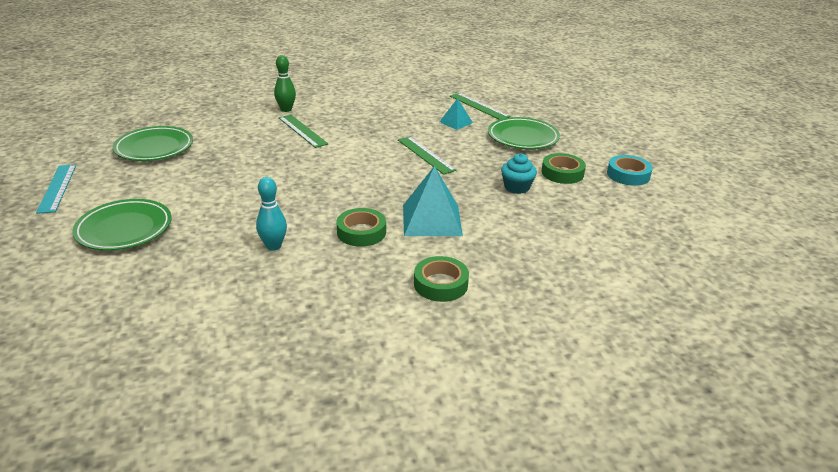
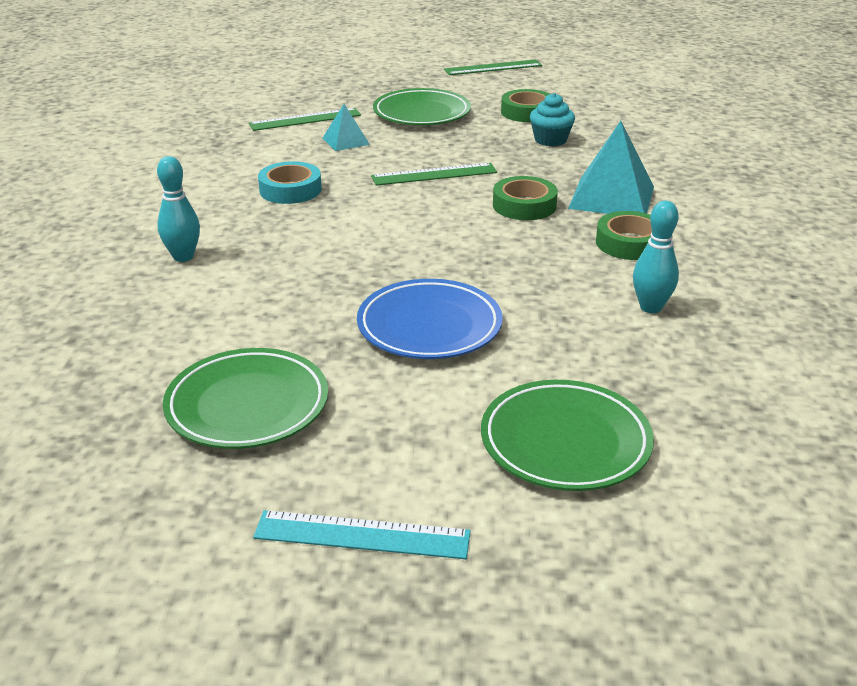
camera: 70 degrees left, 0 degrees up
(233, 179) = (429, 326): none -> blue plate
(286, 109) = (183, 257): green bowling pin -> turquoise bowling pin
(302, 131) = (286, 251): green ruler -> green ruler (493, 67)
(440, 284) = (753, 214): green tape -> green tape (524, 205)
(628, 175) = (546, 85): turquoise tape -> turquoise tape (290, 190)

